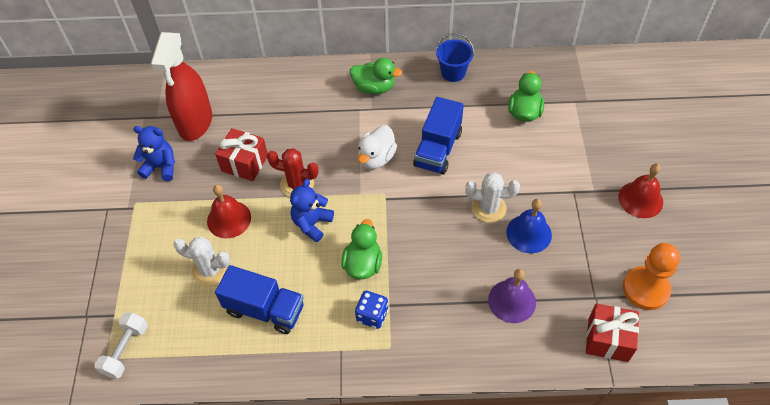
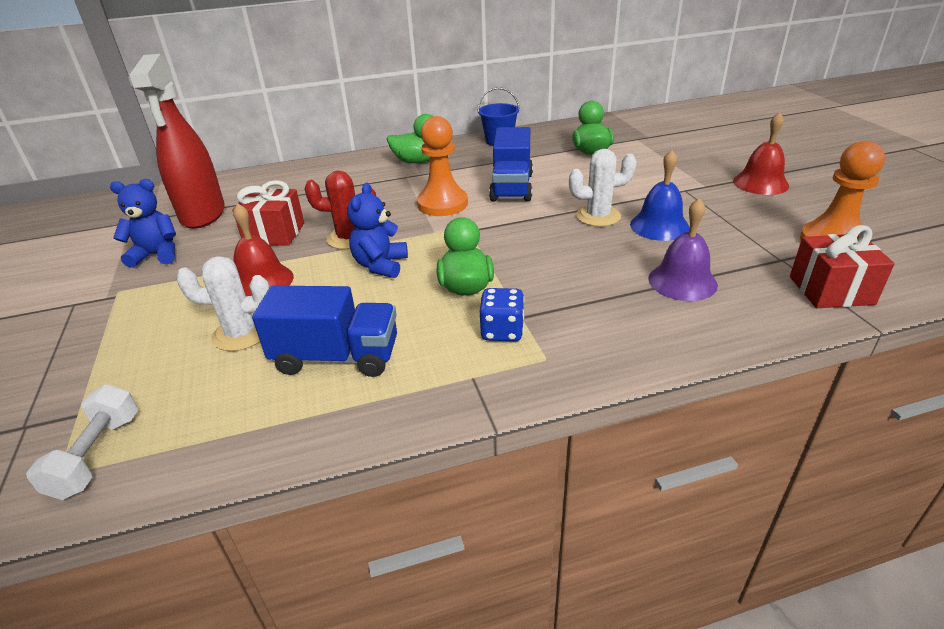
camera: 15 degrees left, 20 degrees down
(376, 158) = (442, 204): white duck -> orange pawn

